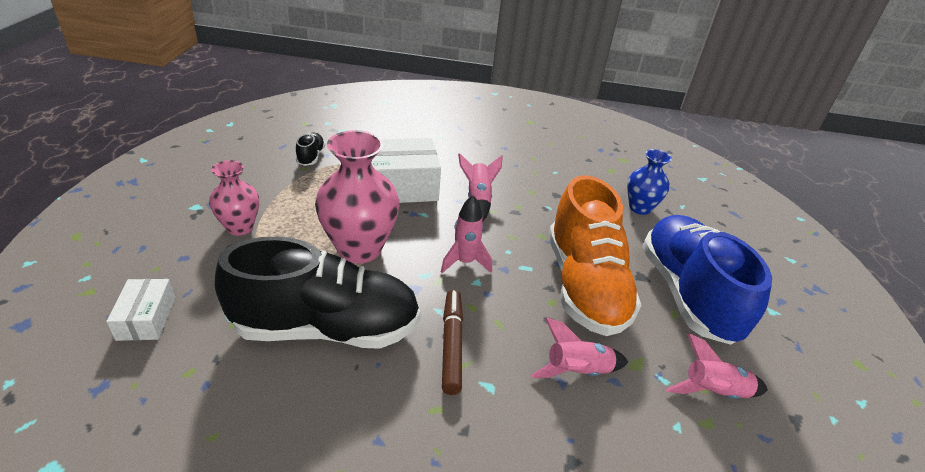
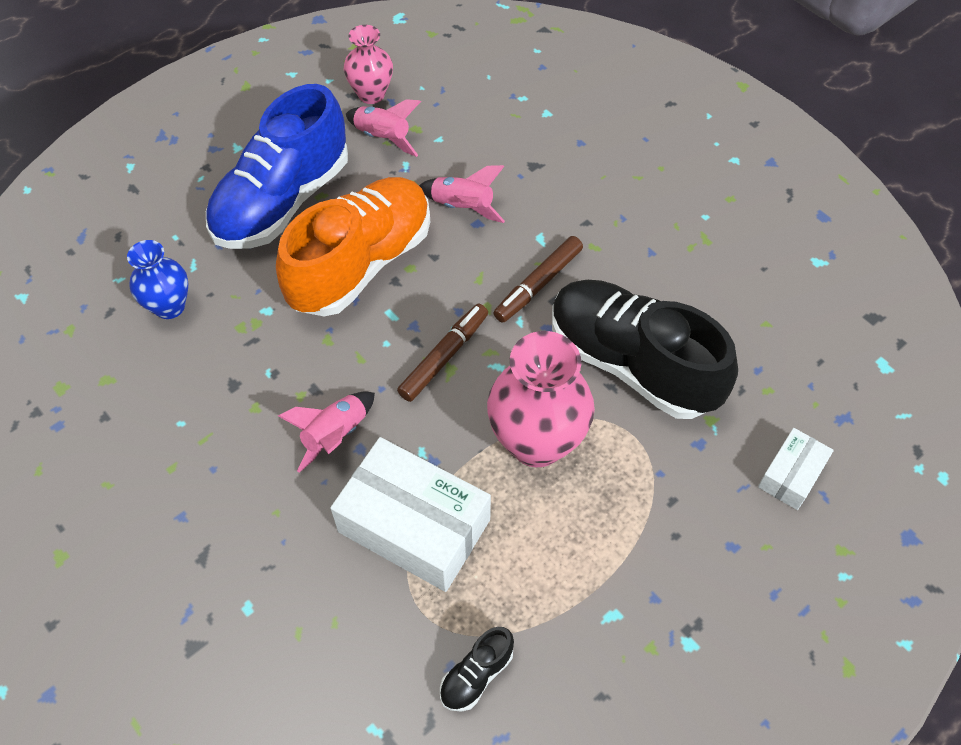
camera: 135 degrees left, 20 degrees up
(240, 227) = (650, 563): pink vase -> pink vase (371, 94)
(465, 262) = (444, 357): pink rocket -> brown marker

